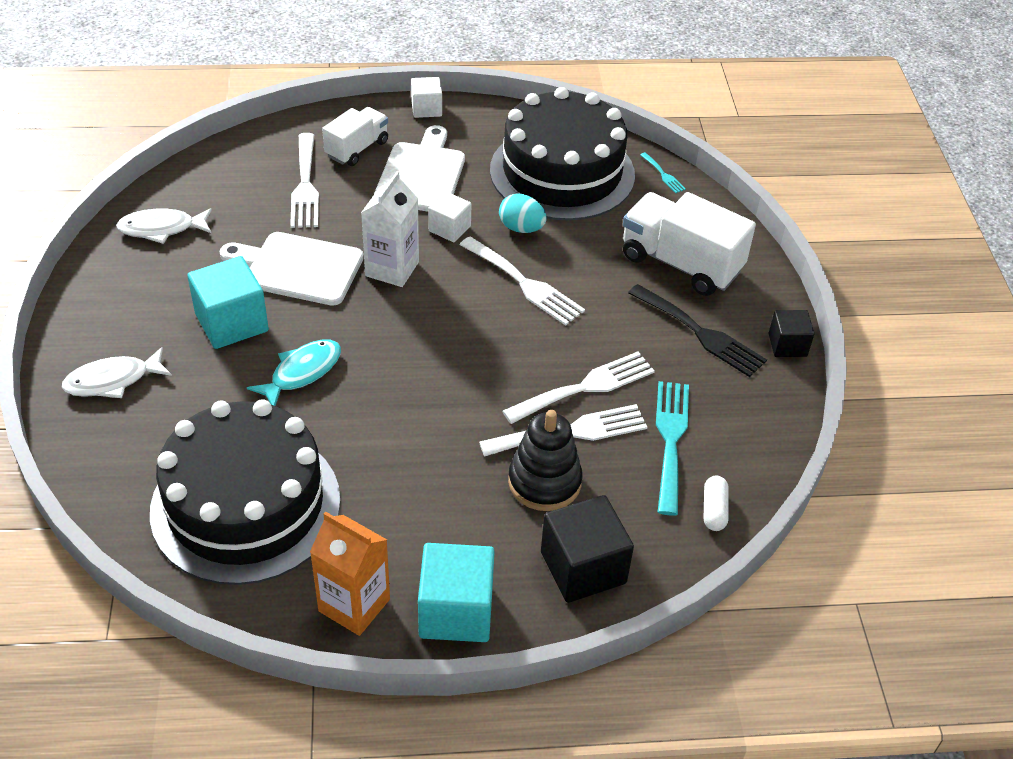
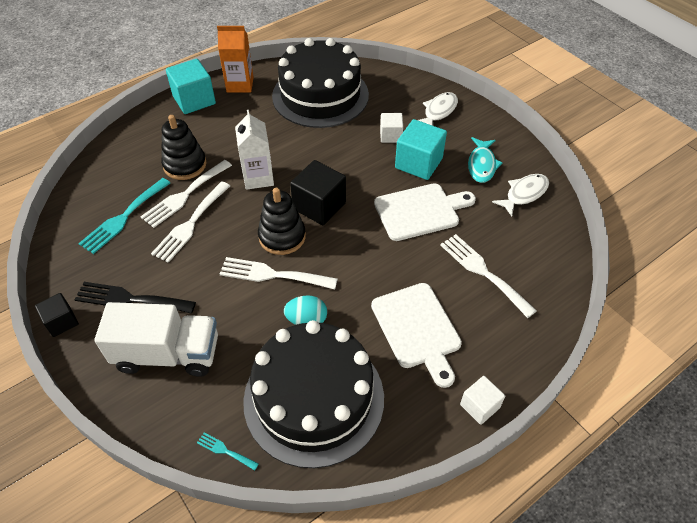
camera: 150 degrees right, 5 degrees up
(302, 372) = (354, 157): turquoise fish -> turquoise fish (482, 165)
(357, 149) = (485, 326): white truck -> none
(392, 269) = (365, 240): white carton -> white carton (258, 178)
(449, 228) = (356, 291): white cube -> white cube (390, 135)
(483, 318) = (282, 237): none -> black stacking toy
(583, 567) = (144, 138): black cube -> black cube (319, 206)
(670, 439) = (123, 218): turquoise fork -> turquoise fork turned 60 degrees clockwise
(714, 510) = (84, 192): white capsule -> none

